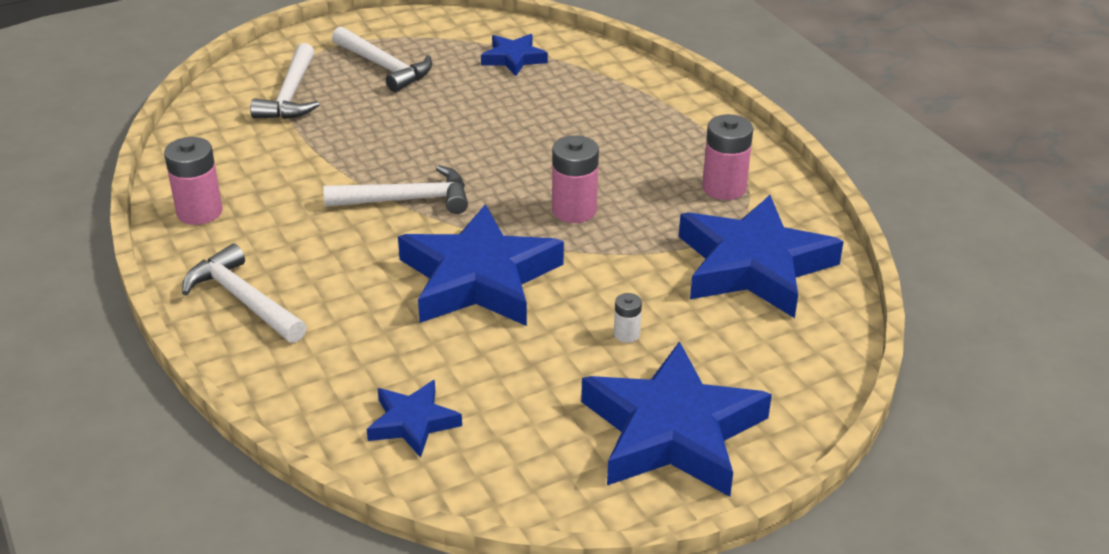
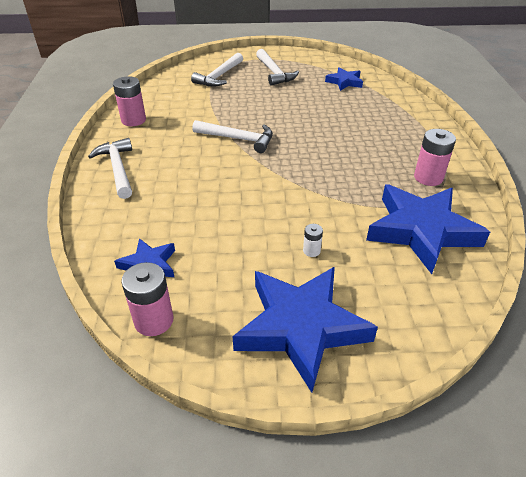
camera: 25 degrees right, 5 degrees up
(479, 278) = (246, 191): blue star -> none
(574, 210) = (327, 167): pink battery -> pink battery (154, 320)

